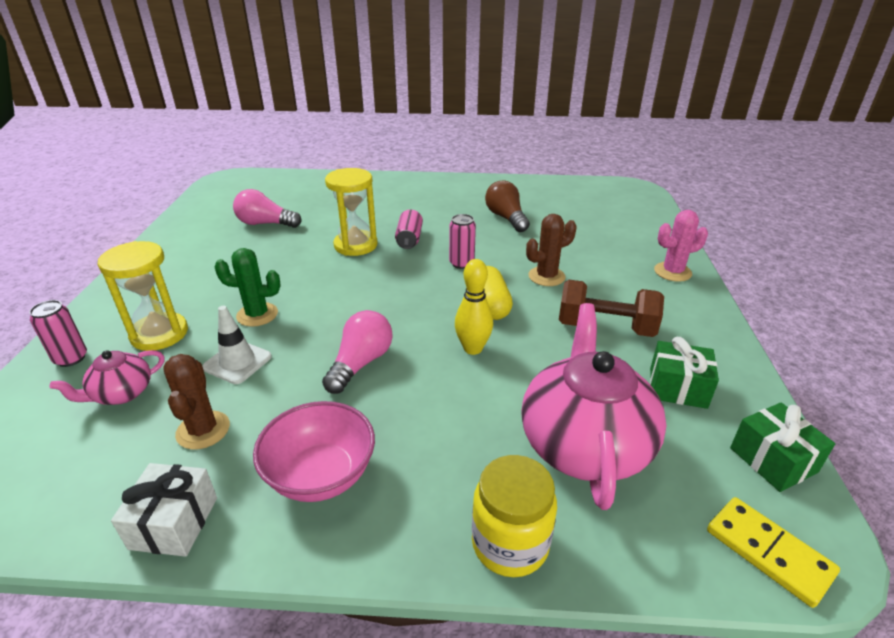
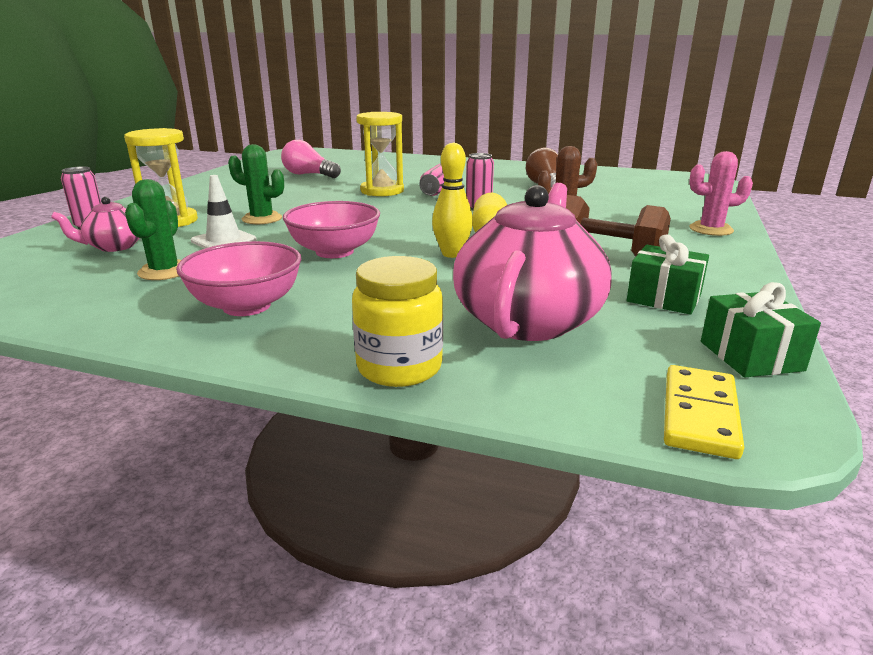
camera: 15 degrees right, 10 degrees down
(174, 523) = (99, 314): white gift -> none
(203, 430) = (164, 271): brown cactus -> green cactus
(361, 363) = (334, 251): pink light bulb -> pink bowl
(768, 552) = (700, 415): yellow domino -> yellow domino turned 45 degrees clockwise

